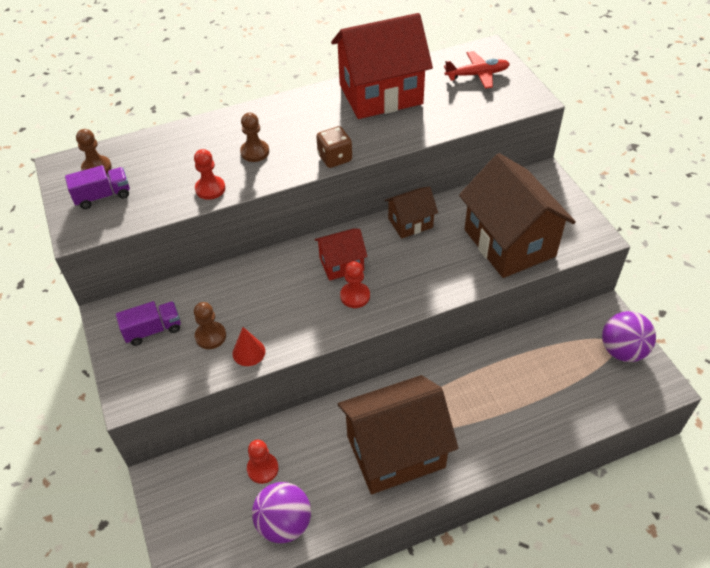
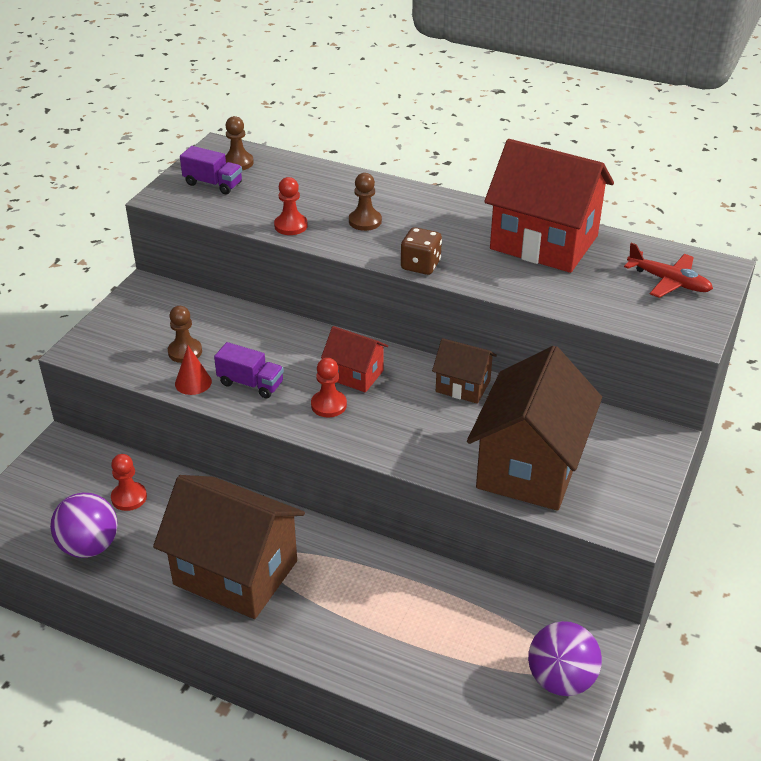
camera: 45 degrees right, 10 degrees down
(153, 330) = (155, 319): purple truck -> purple truck (250, 383)

